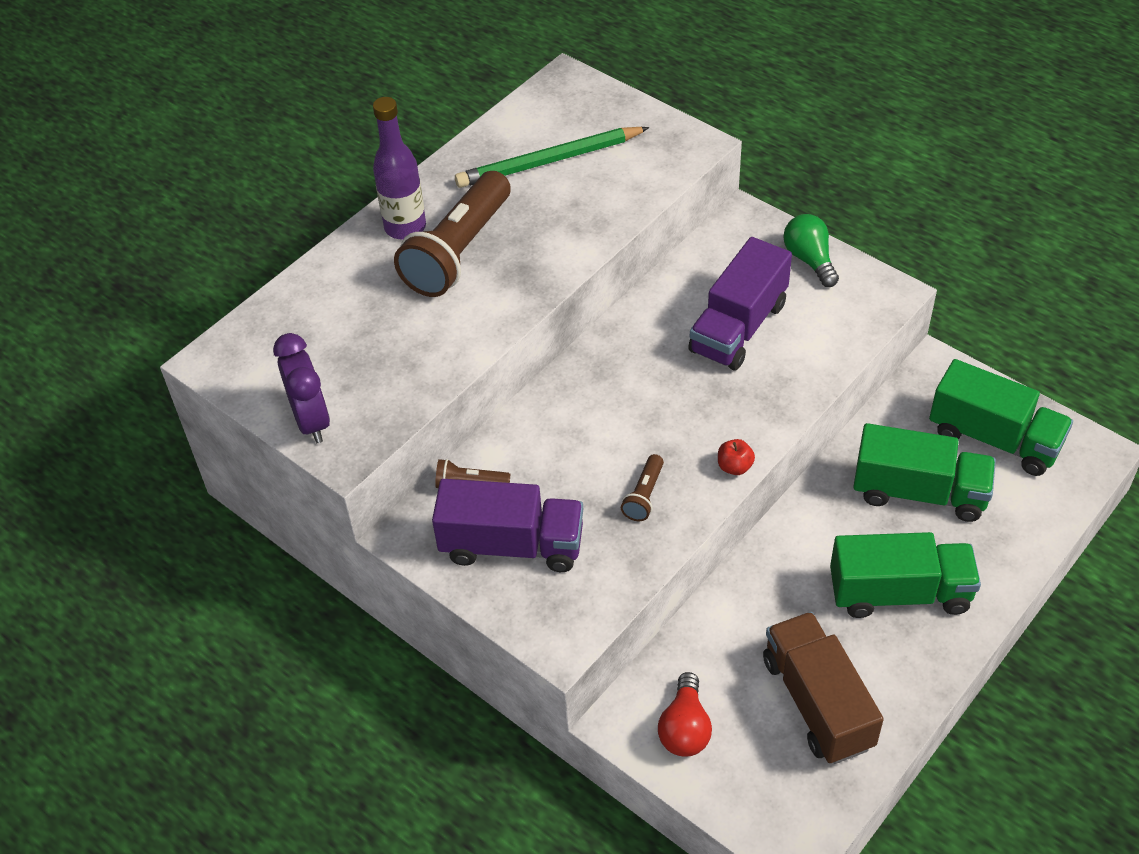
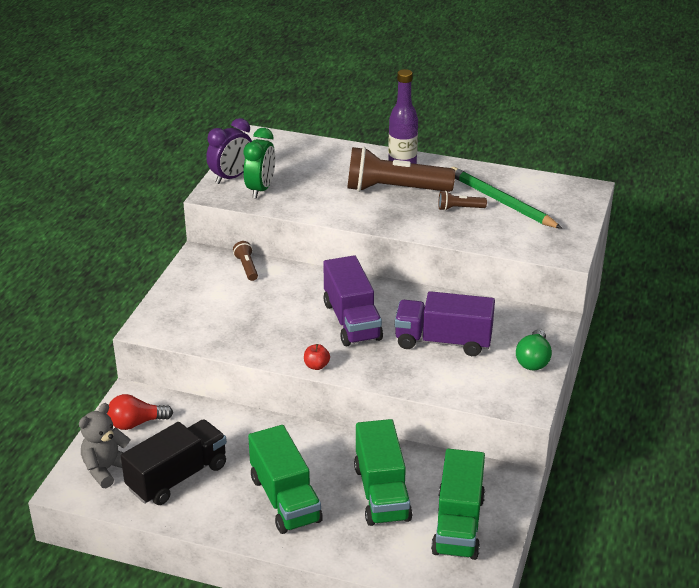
camera: 65 degrees right, 15 degrees down
(368, 395) = (260, 189): none -> green clock
(512, 545) = (209, 293): purple truck -> purple truck (352, 321)
(644, 496) = (272, 334): brown flashlight -> brown flashlight (459, 208)
(771, 786) = (106, 469): none -> grey teddy bear
(810, 260) = (533, 360): green light bulb -> green light bulb turned 150 degrees clockwise
(817, 703) = (177, 477): brown truck -> black truck

